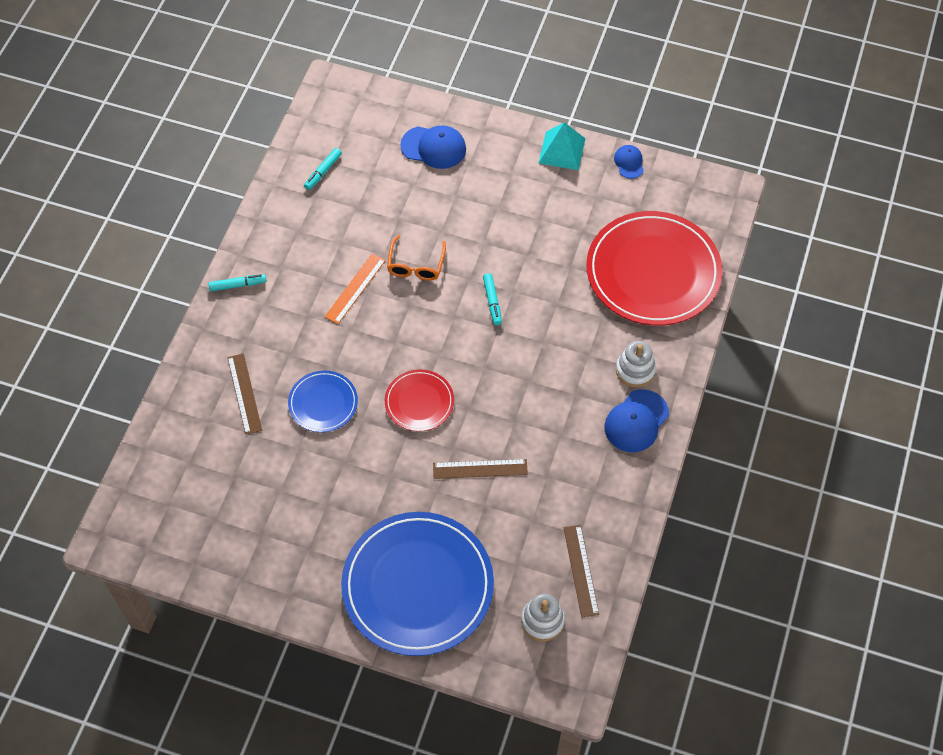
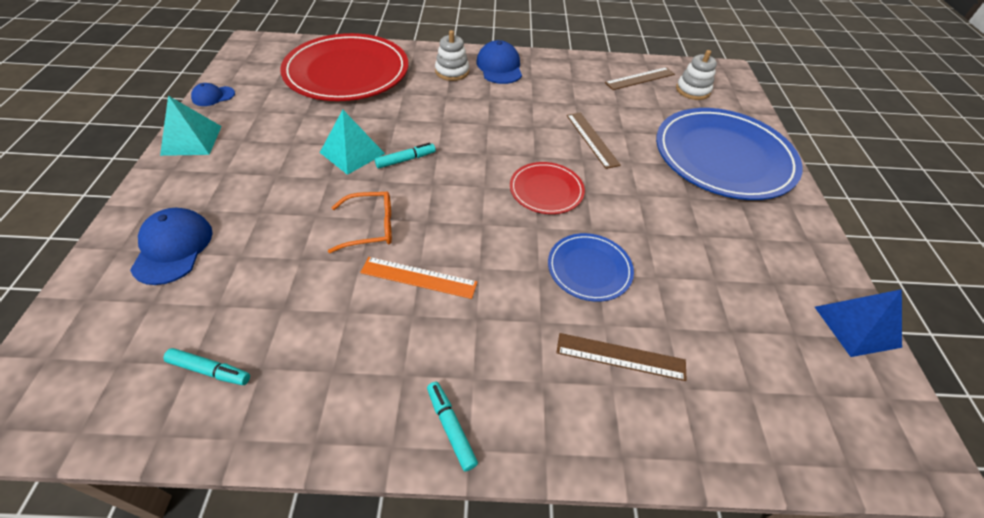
camera: 110 degrees left, 10 degrees down
(202, 570) = (857, 326): none -> blue pyramid
(244, 393) = (620, 357): brown ruler -> brown ruler turned 45 degrees clockwise
(513, 262) = (352, 153): none -> turquoise pyramid
(636, 421) = (499, 67): blue cap -> blue cap turned 120 degrees counterclockwise

